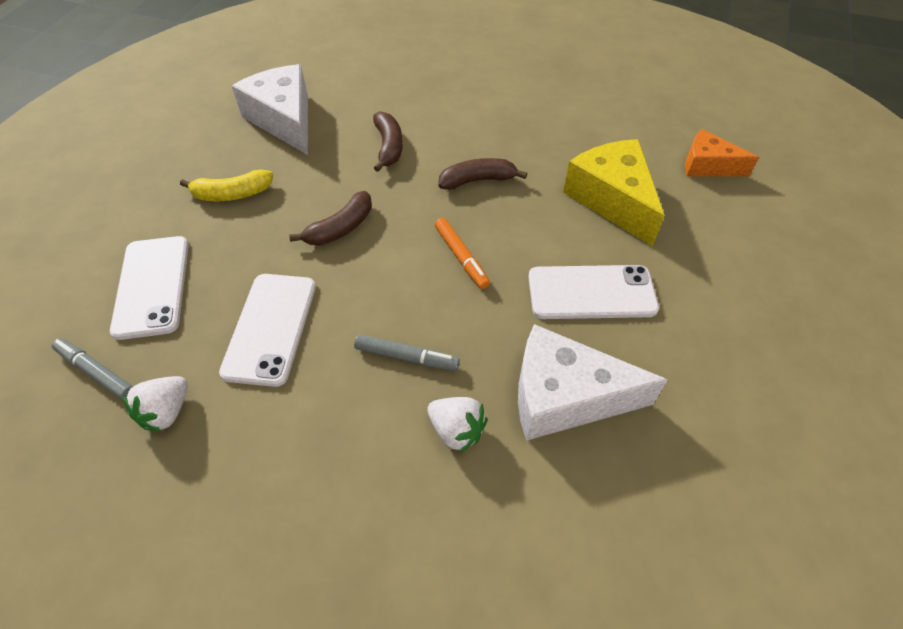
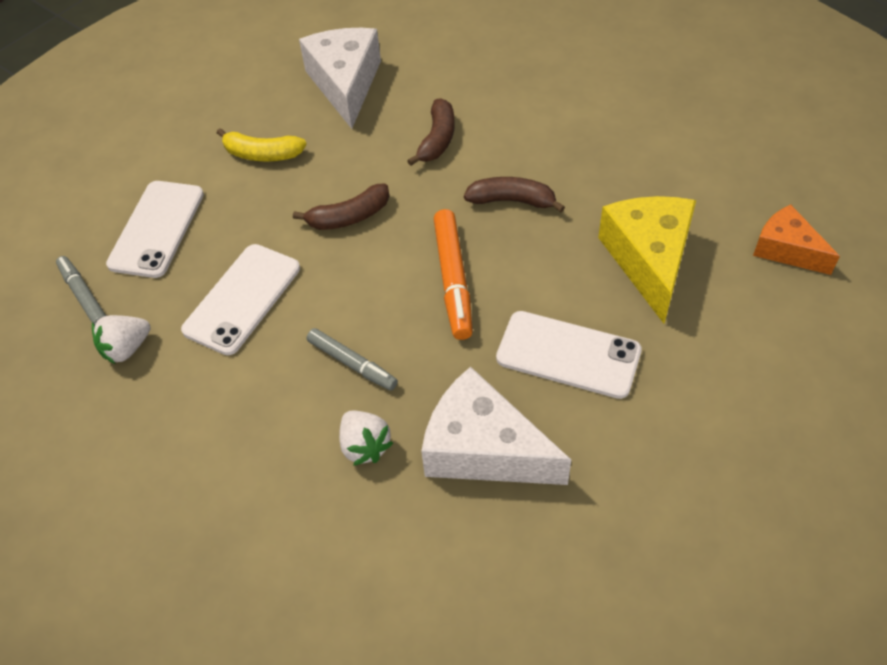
camera: 25 degrees right, 0 degrees up
(461, 257) = (453, 280): orange marker -> orange marker, size x1.51

